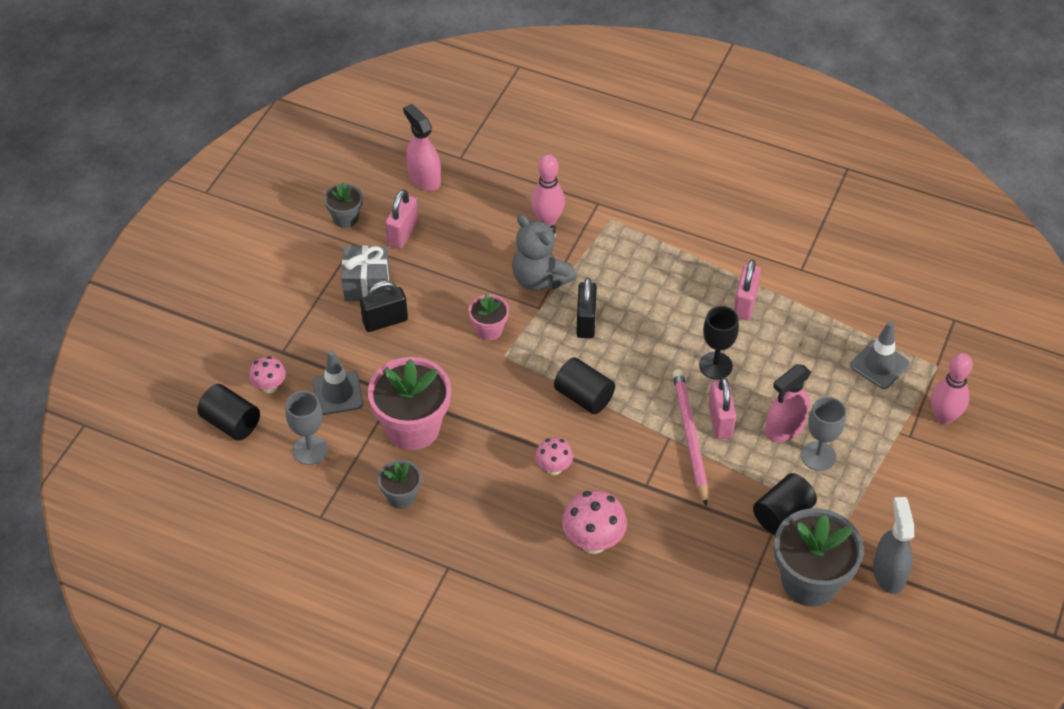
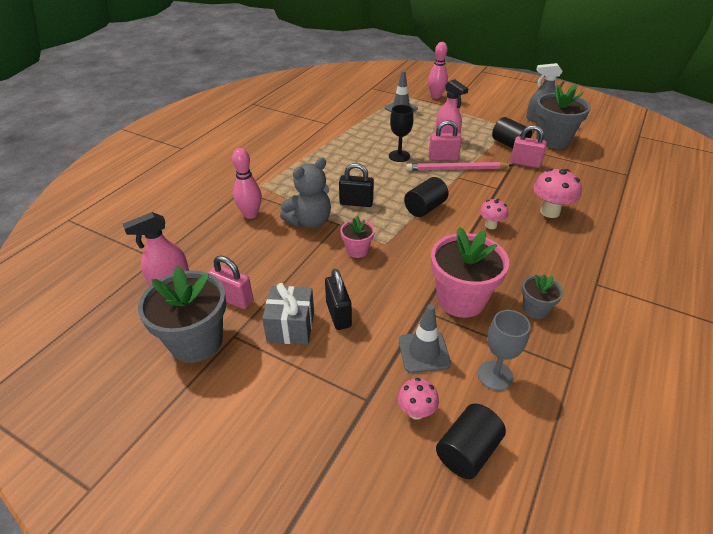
camera: 85 degrees left, 10 degrees down
(345, 218) = (196, 341): grey flower pot -> grey flower pot, size x1.94
(745, 304) = (350, 142): pink padlock -> pink padlock (525, 163)
(818, 456) = (466, 130): grey goblet -> none

